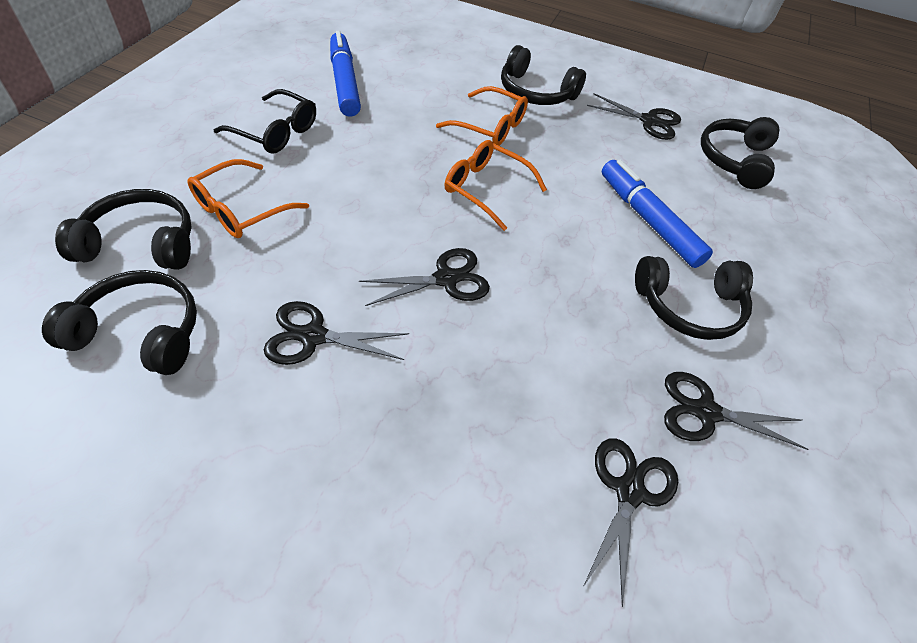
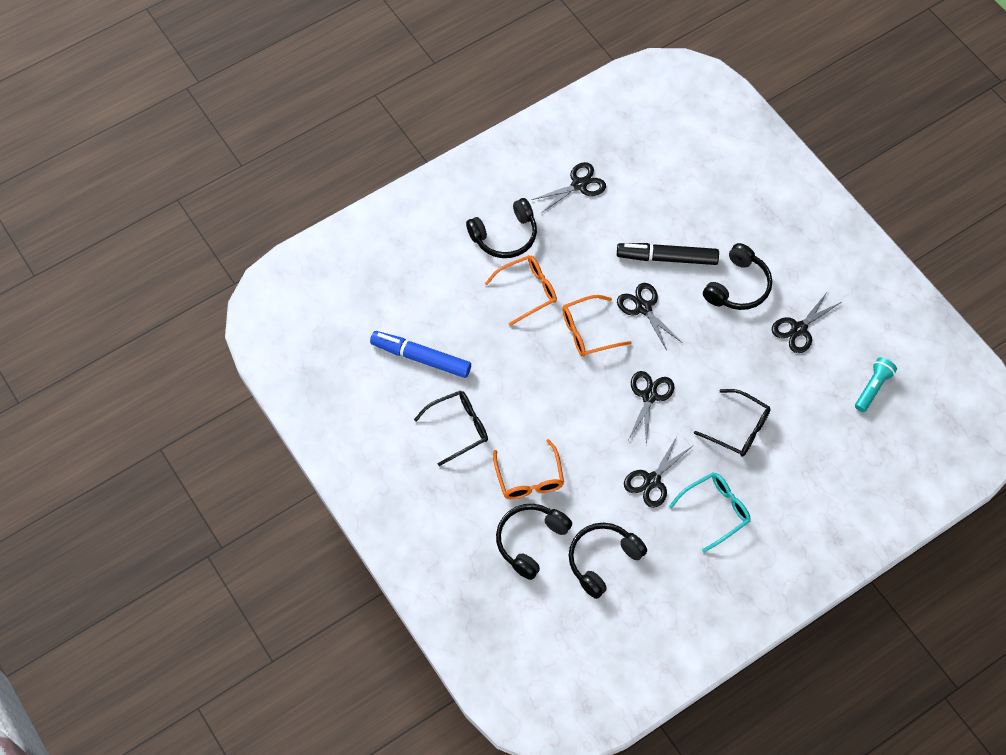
camera: 50 degrees left, 10 degrees up
(306, 445) = (715, 511): none -> turquoise glasses
(476, 408) = (738, 428): none -> black glasses
(629, 491) = (815, 391): black scissors -> black scissors (643, 308)
(648, 220) = (667, 258): blue marker -> black marker
(720, 592) = (873, 388): none -> turquoise flashlight
(734, 160) = (646, 163): black headphones -> none

